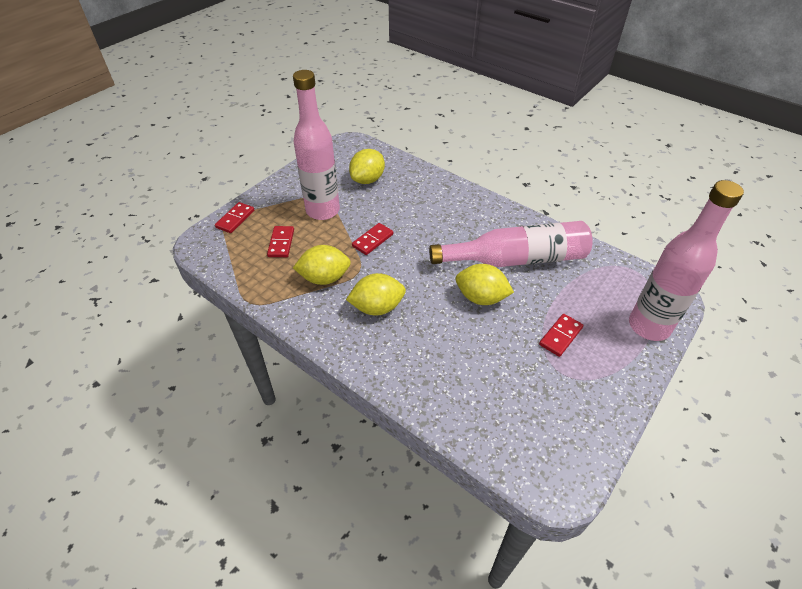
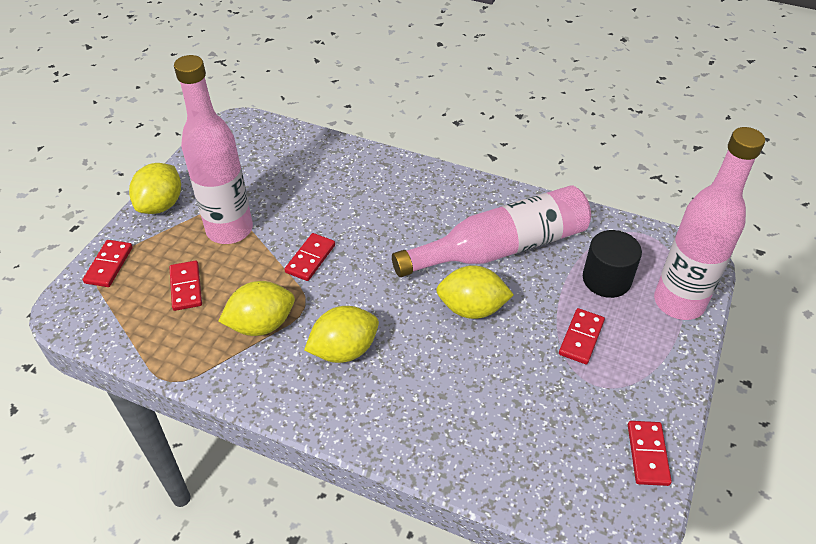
camera: 15 degrees left, 0 degrees up
(368, 180) = (278, 174): yellow lemon -> yellow lemon (161, 205)
(590, 435) = (648, 454): none -> red domino
(593, 297) = (606, 279): none -> black cylinder

